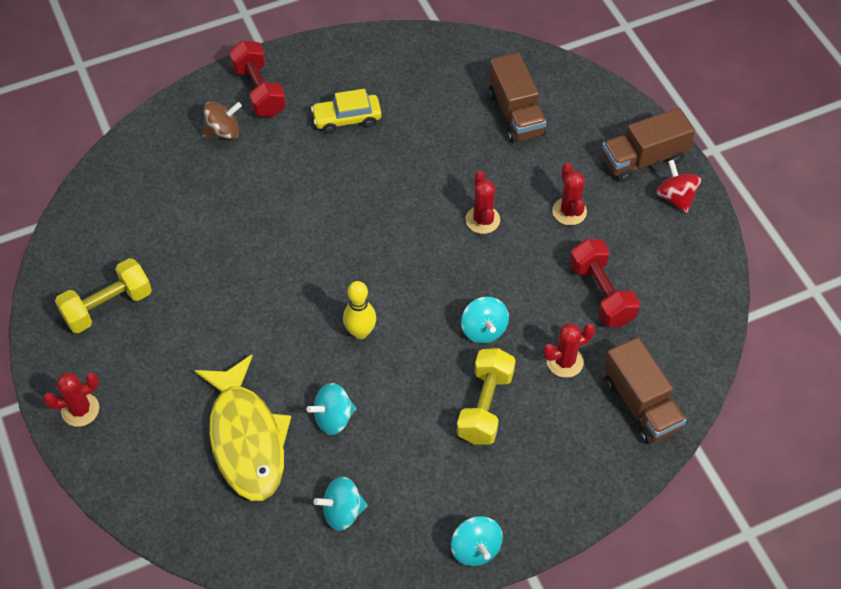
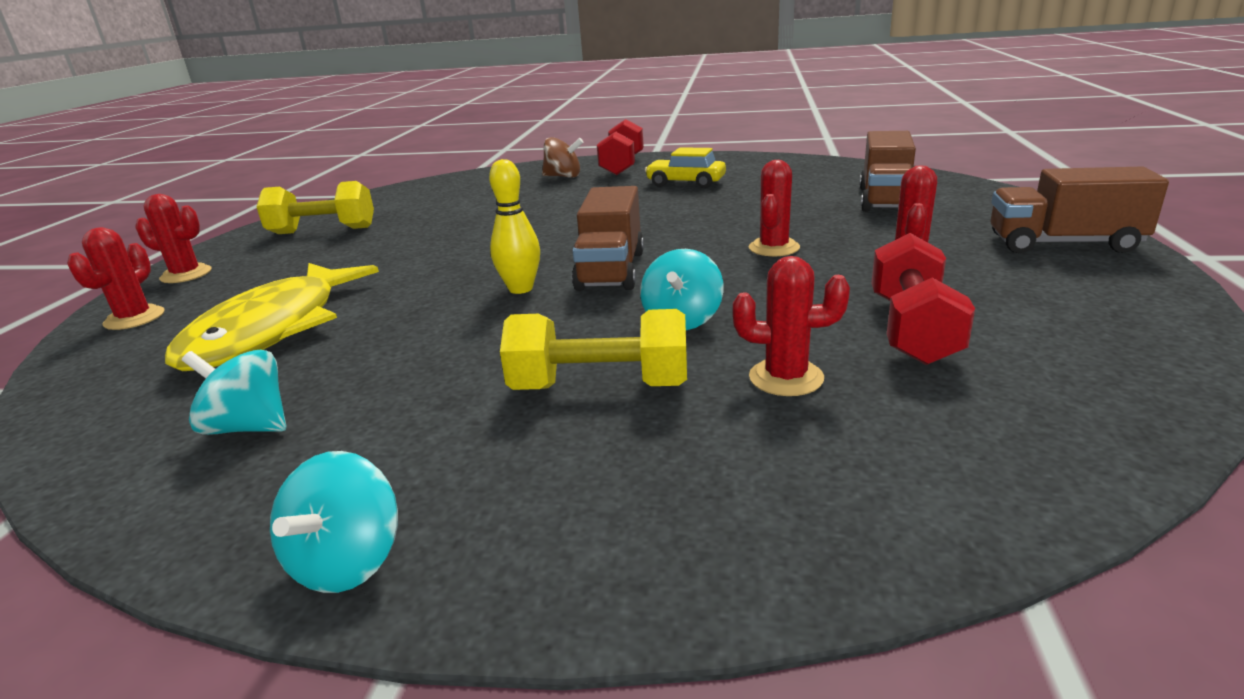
camera: 35 degrees right, 30 degrees down
(126, 470) = (134, 318): none -> red cactus
(333, 418) = (386, 341): turquoise spinning top -> none
(485, 406) = (600, 387): yellow dumbbell -> yellow dumbbell turned 45 degrees clockwise
(641, 404) = (910, 470): brown truck -> brown truck (611, 270)
(675, 197) = (1111, 277): red spinning top -> none

